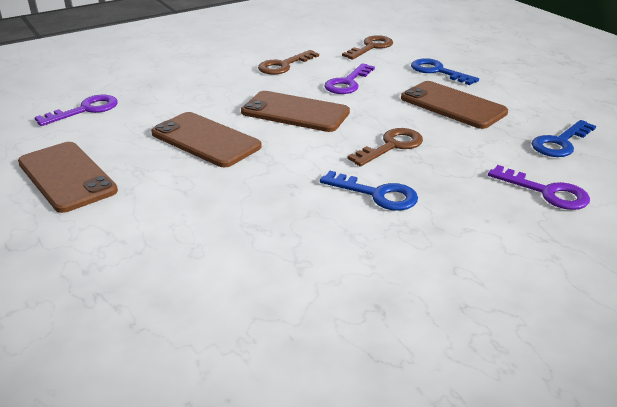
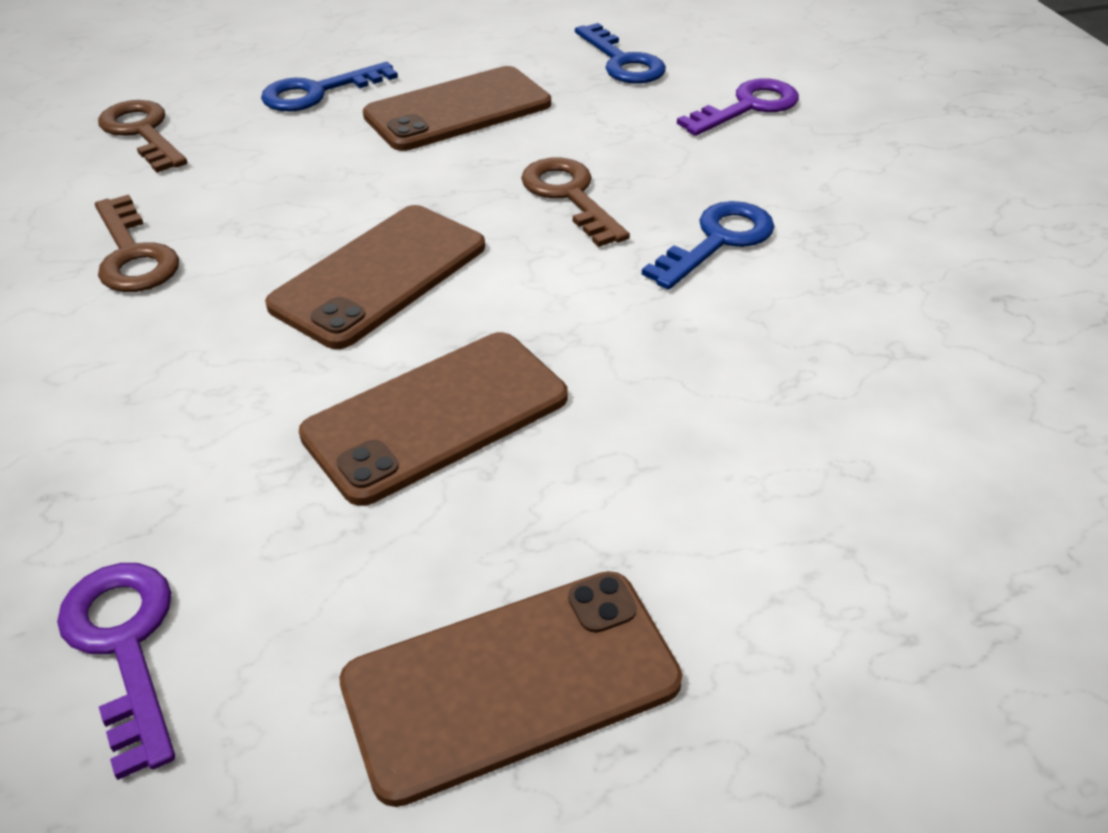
camera: 75 degrees left, 10 degrees up
(347, 83) = (291, 191): purple key -> none

